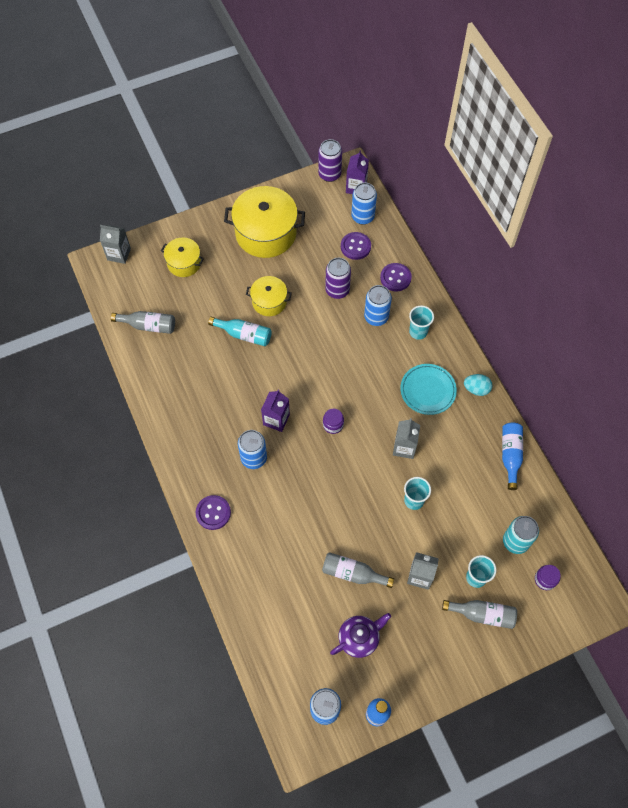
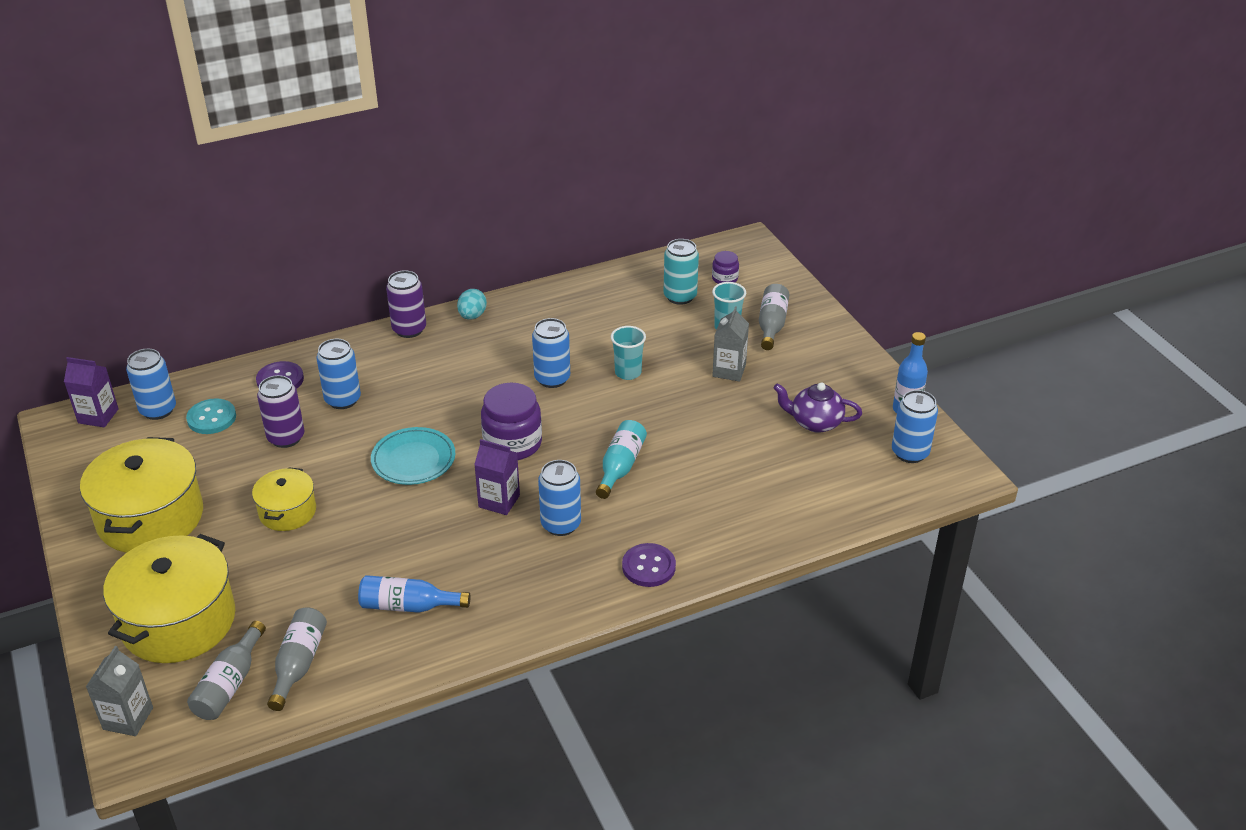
camera: 90 degrees left, 25 degrees down
(184, 263) = (178, 621): yellow pot -> yellow pot, size x1.82
(244, 335) = (343, 539): turquoise bottle -> turquoise bottle (620, 466)
(329, 174) = (59, 444): purple can -> purple can (409, 329)
(333, 425) = (512, 443): purple jar -> purple jar, size x1.94
(352, 573) = (730, 427): grey bottle -> grey bottle (229, 684)
(355, 246) = (211, 418): purple button -> turquoise button
(359, 638) = (815, 422): purple teapot -> purple teapot turned 45 degrees counterclockwise
(404, 447) = (552, 379): grey carton -> blue can
(418, 332) = (376, 361): turquoise cup -> none
(428, 390) = (469, 356): turquoise plate -> turquoise plate (413, 460)
(510, 455) = (567, 294): blue bottle -> blue bottle (408, 606)

